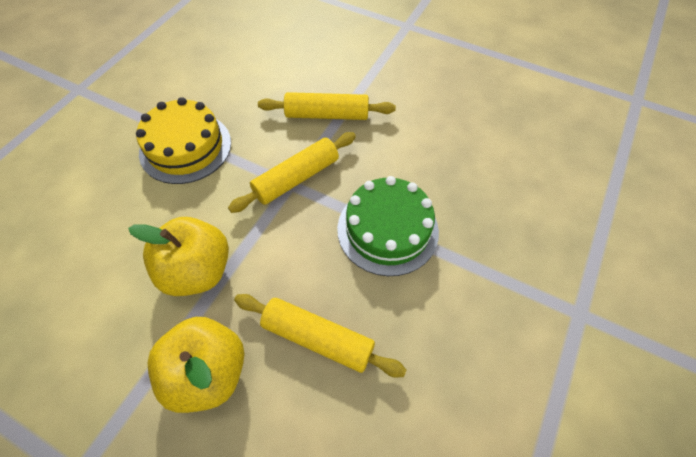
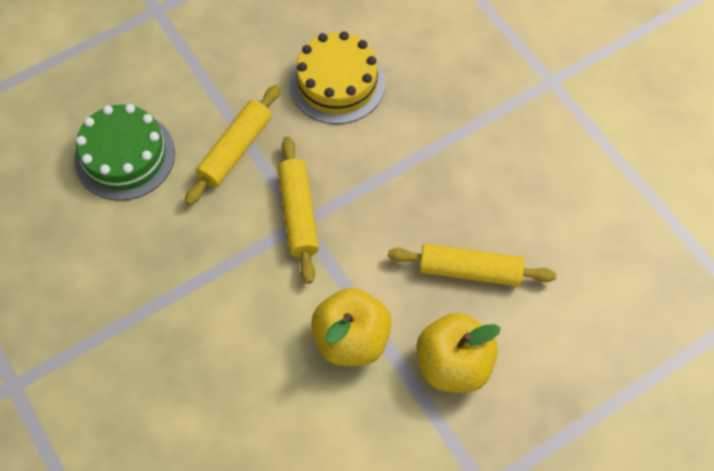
camera: 60 degrees left, 5 degrees up
(185, 147) = (190, 298): yellow cake -> yellow cake (337, 83)
(317, 338) = (469, 270): yellow rolling pin -> yellow rolling pin turned 45 degrees clockwise
(387, 230) = (401, 168): green cake -> green cake (125, 156)

